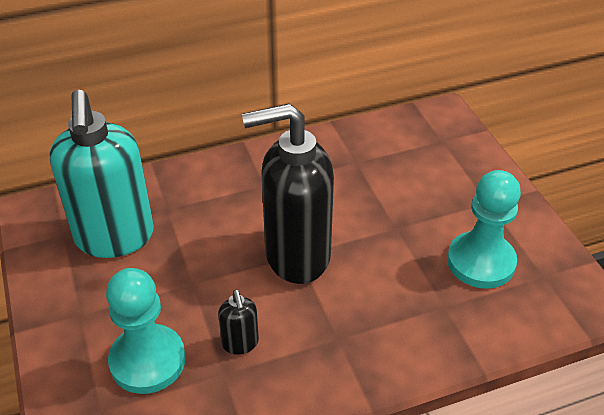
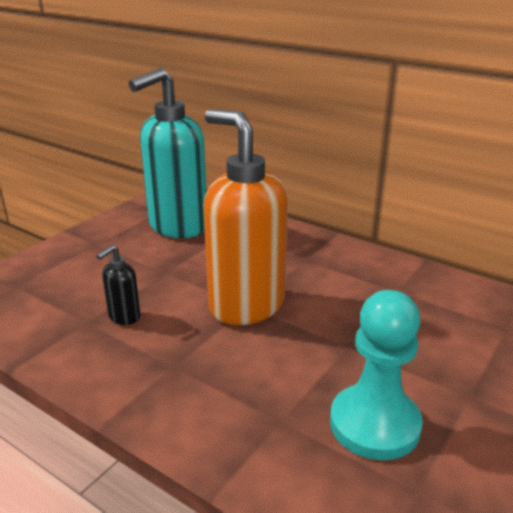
camera: 55 degrees right, 15 degrees down
(147, 361) = (74, 285): turquoise pawn -> none
(296, 256) = (246, 305): black soap dispenser -> orange soap dispenser

